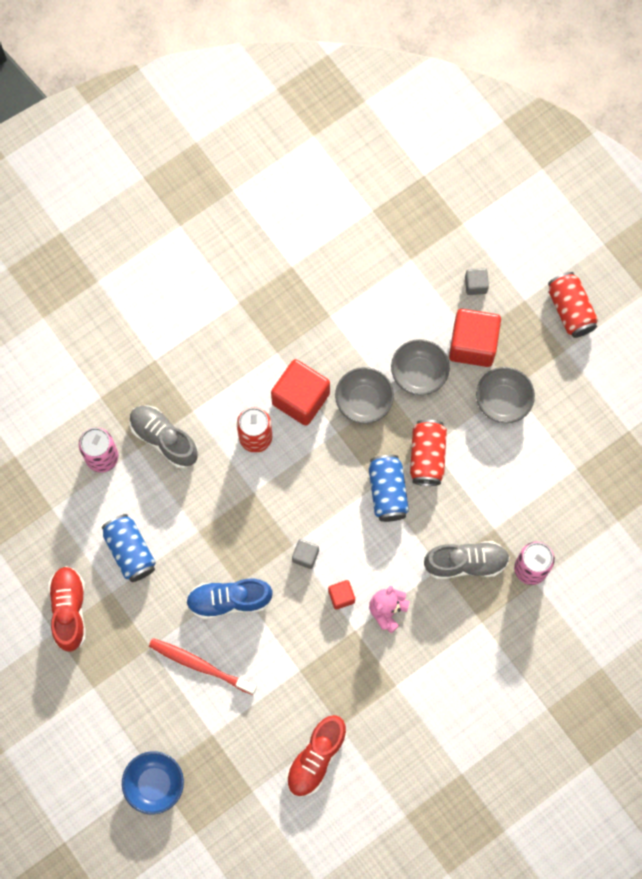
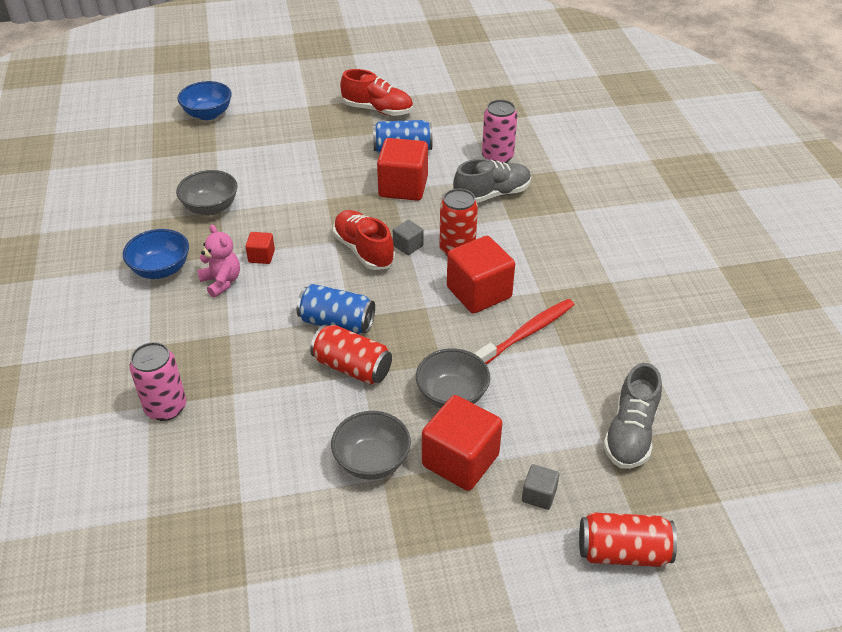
camera: 115 degrees right, 30 degrees down
(189, 523) = (403, 187): none -> red cube
(200, 665) = (276, 159): red toothbrush -> red toothbrush (527, 333)
(229, 600) = (316, 190): blue shoe -> none
(305, 556) = (318, 246): grey cube -> grey cube (408, 246)
(316, 758) = (140, 198): red shoe -> red shoe (364, 250)
(364, 401) = (447, 338): grey bowl -> grey bowl (210, 208)
(397, 672) = (161, 269): none -> blue bowl
(465, 563) = (217, 356): grey shoe -> grey shoe (630, 433)
(570, 310) = (451, 591): red can -> red can (623, 552)

